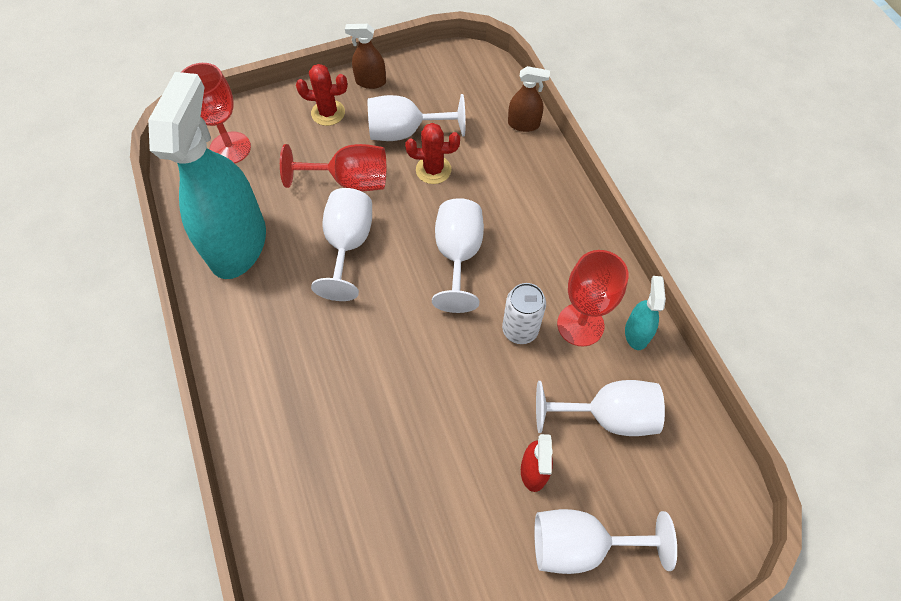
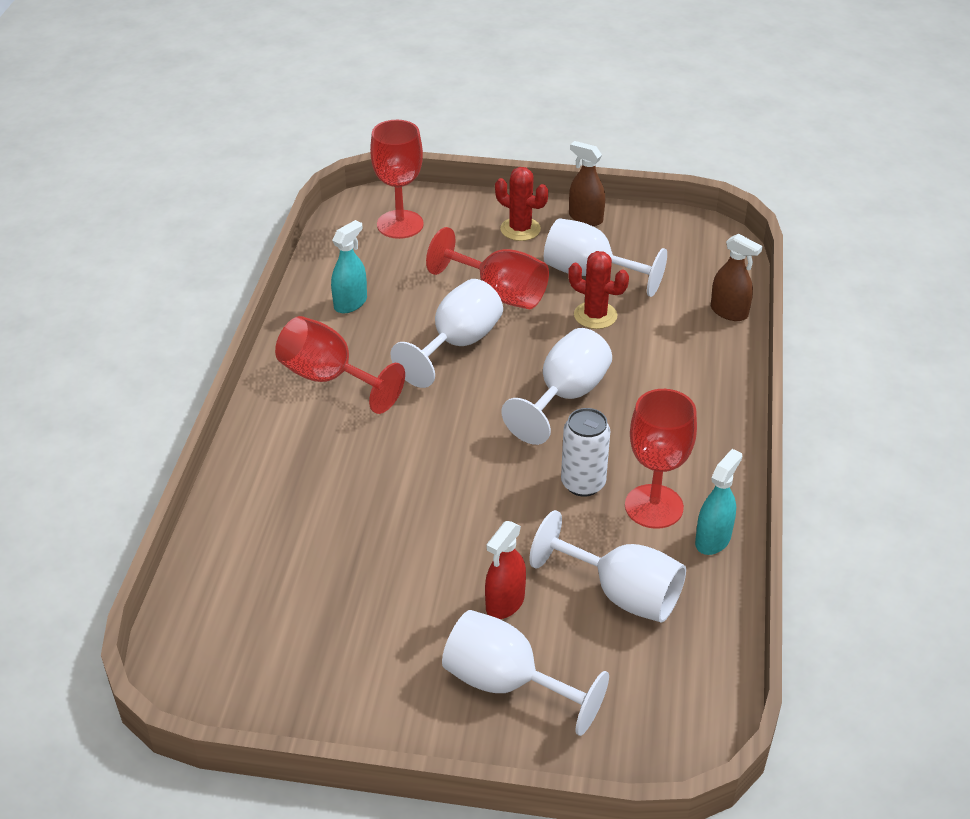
camera: 30 degrees right, 20 degrees down
(238, 244) = (350, 303): turquoise spray bottle -> turquoise spray bottle, size x0.42
(267, 327) = (329, 378): none -> red goblet

